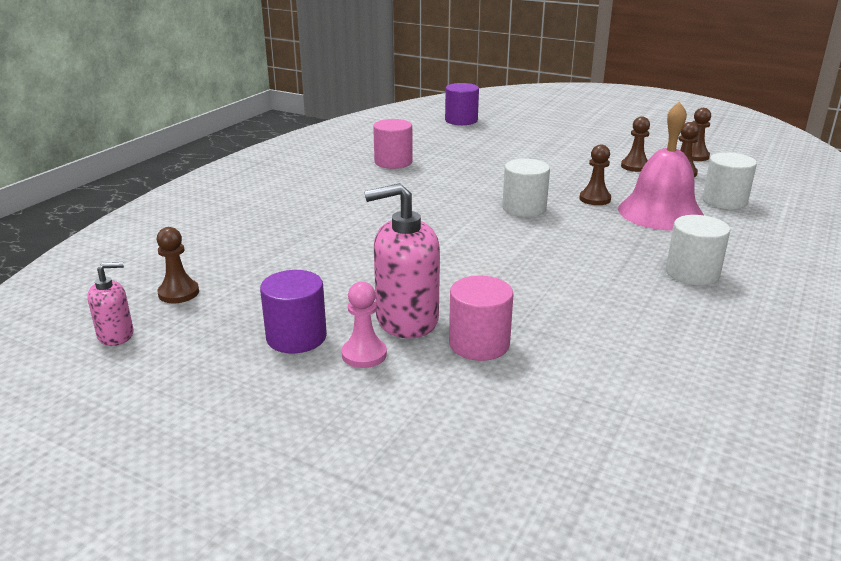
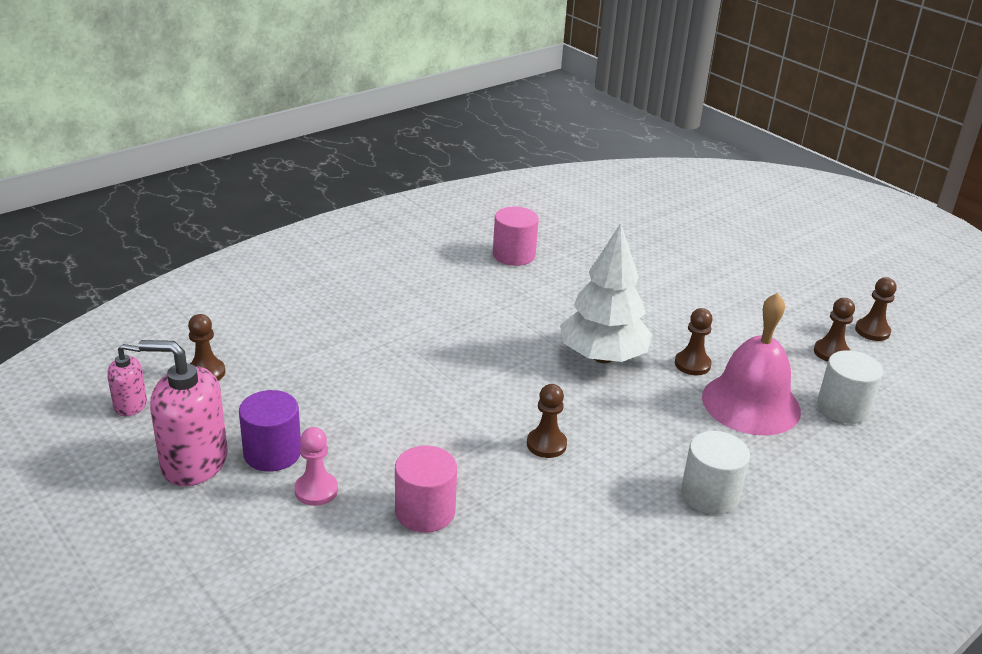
camera: 20 degrees right, 5 degrees up
(406, 320) = (380, 464): pink soap dispenser -> pink soap dispenser (194, 462)
(461, 120) = (636, 208): purple cylinder -> none
(524, 208) = (603, 357): white cylinder -> white tree
(635, 166) = (782, 329): brown pawn -> brown pawn (546, 444)

